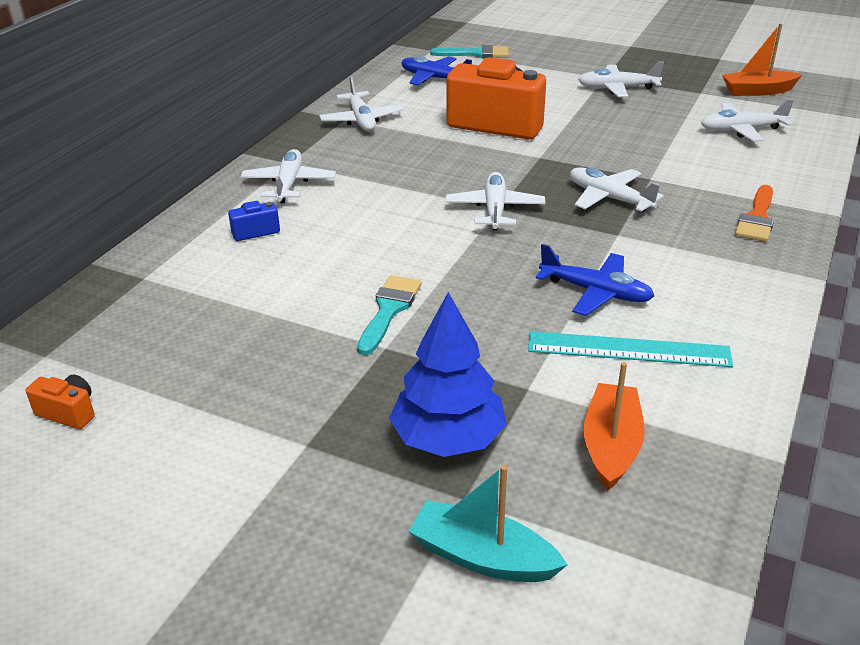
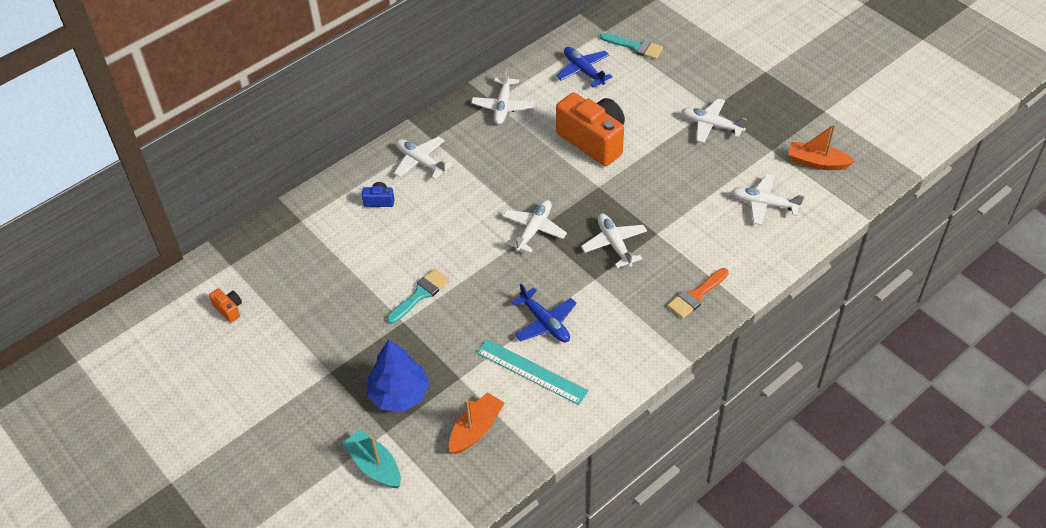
camera: 25 degrees right, 15 degrees up
(289, 184) = (420, 162): white plane -> white plane turned 75 degrees counterclockwise

